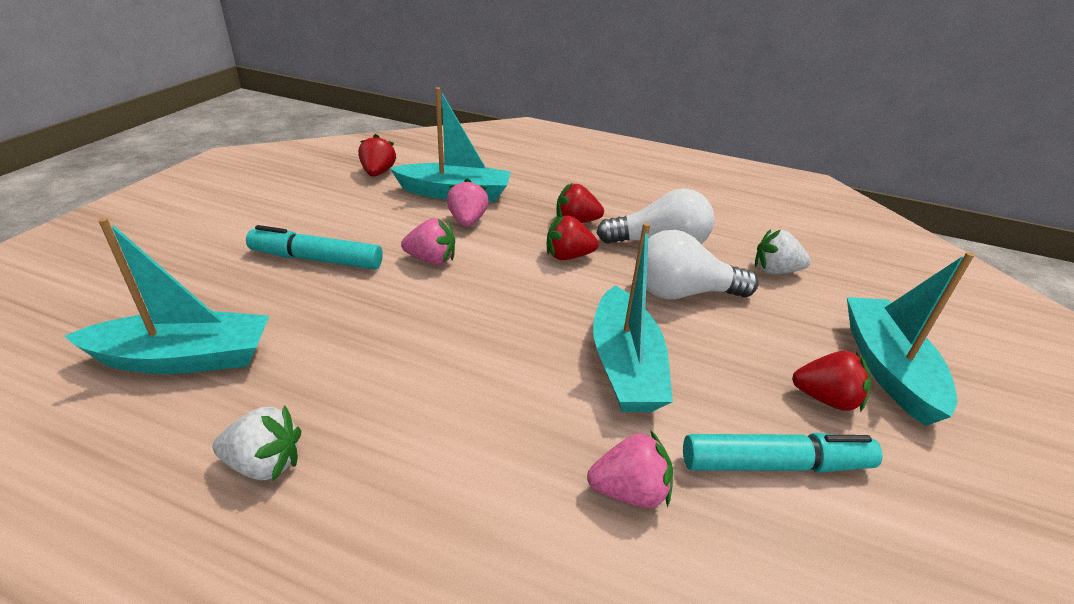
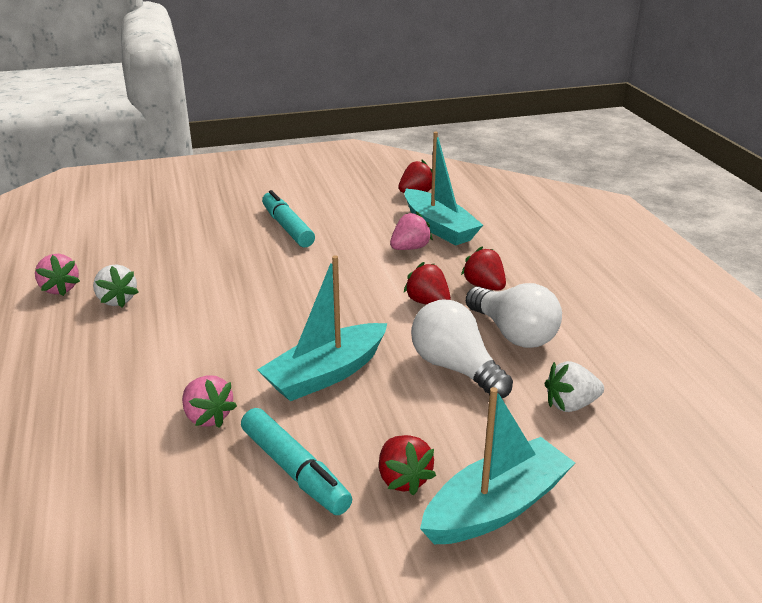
camera: 55 degrees right, 5 degrees down
(185, 358) = (162, 242): turquoise boat -> none
(431, 260) = (342, 259): pink strawberry -> pink strawberry (60, 288)
(775, 271) = (570, 405): white strawberry -> white strawberry turned 75 degrees counterclockwise

